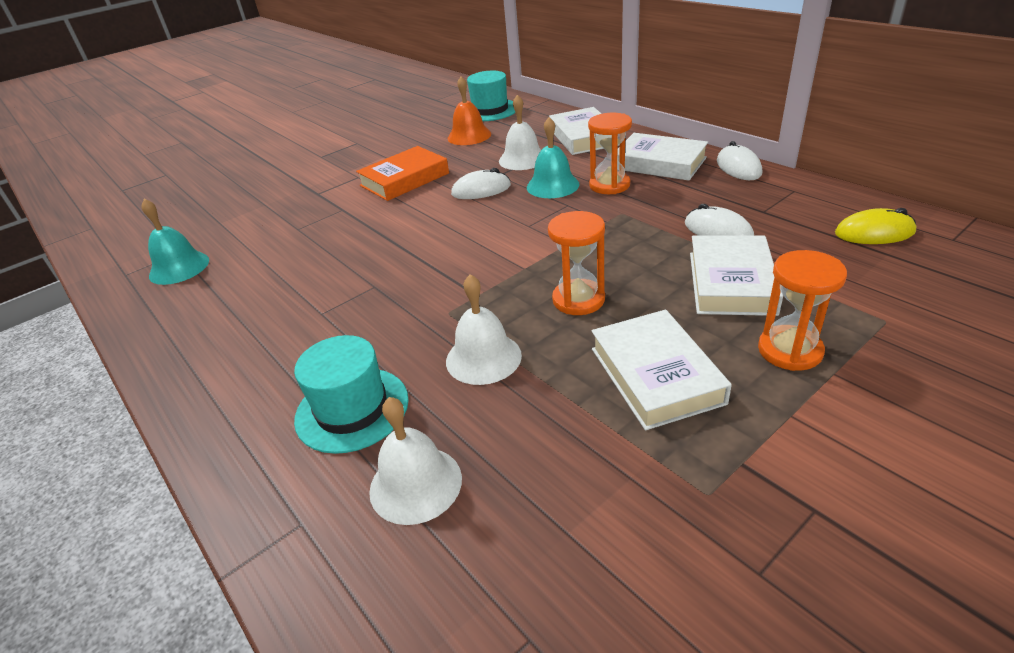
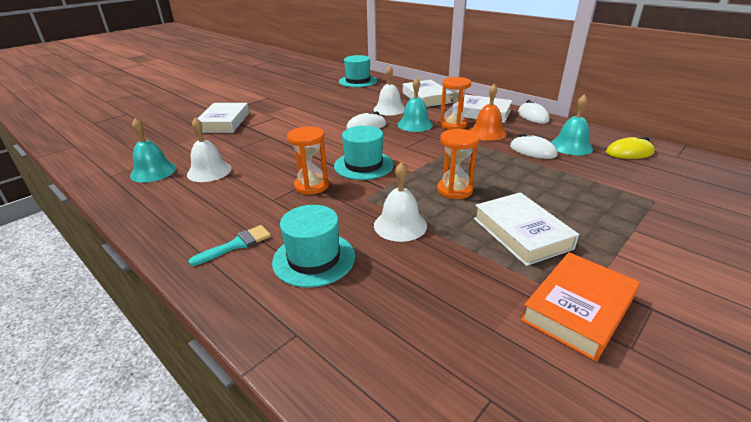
camera: 10 degrees left, 5 degrees down
(257, 384) = (236, 245): none -> turquoise brush
(405, 179) = (310, 119): orange book -> orange book (578, 309)
(415, 484) = (376, 304): white bell -> white bell (209, 171)
(459, 257) = (363, 165): none -> turquoise hat
(469, 136) = (348, 95): orange bell -> orange bell (487, 132)
(731, 282) = (551, 180): white book -> white book (224, 122)
(782, 222) = (571, 146): none -> turquoise bell
(790, 350) = (602, 217): orange hourglass -> orange hourglass (311, 186)

